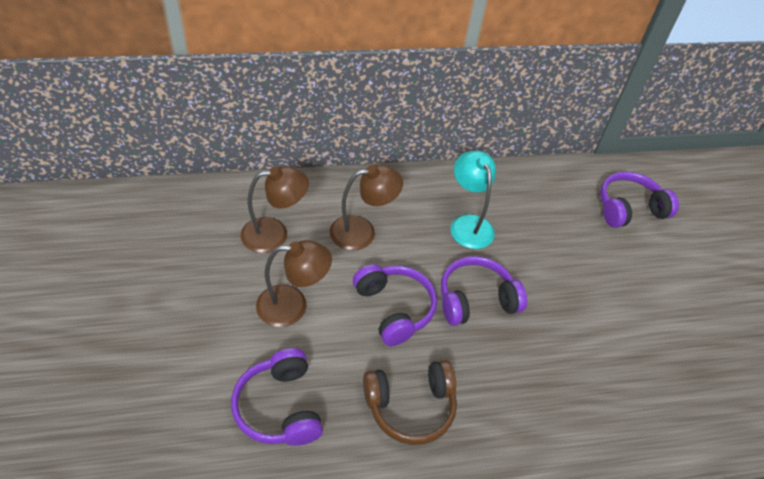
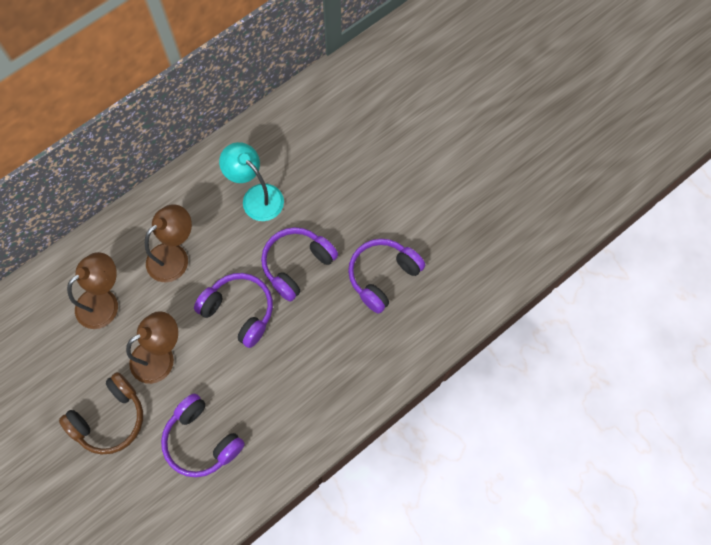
camera: 25 degrees left, 20 degrees up
(410, 406) = (294, 382): brown headphones -> brown headphones (110, 418)
(629, 208) = (379, 101): purple headphones -> purple headphones (382, 276)

